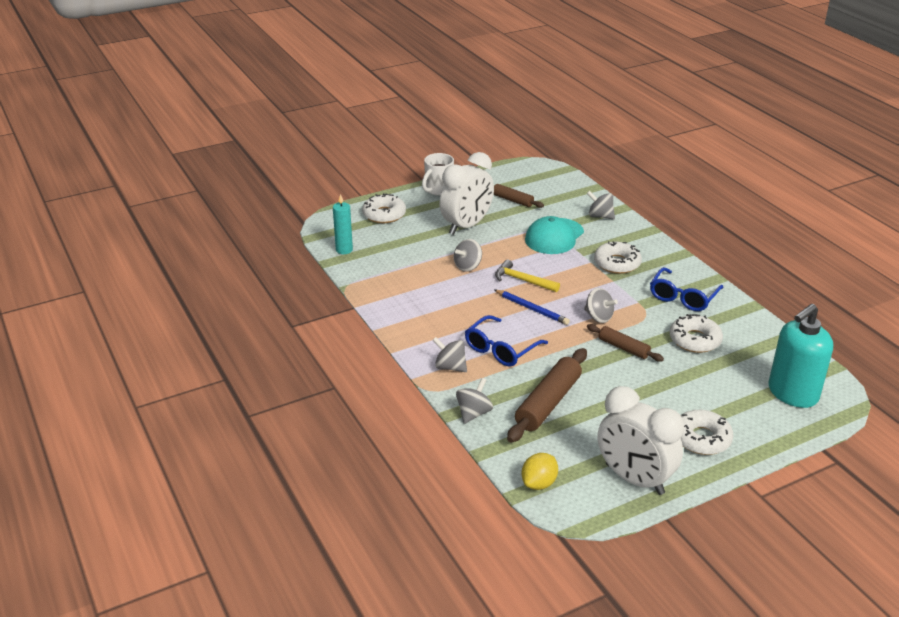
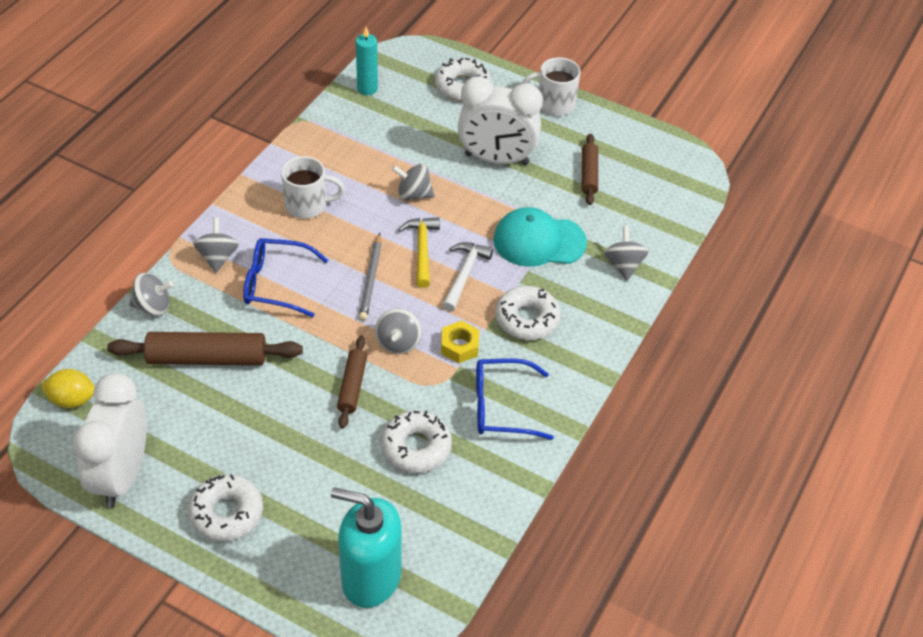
camera: 55 degrees right, 15 degrees up
(436, 311) = (308, 205): none -> white mug
(532, 309) = (371, 279): blue pencil -> grey pencil
(559, 272) = (464, 274): none -> white hammer
(620, 295) = (459, 346): none -> yellow nut

